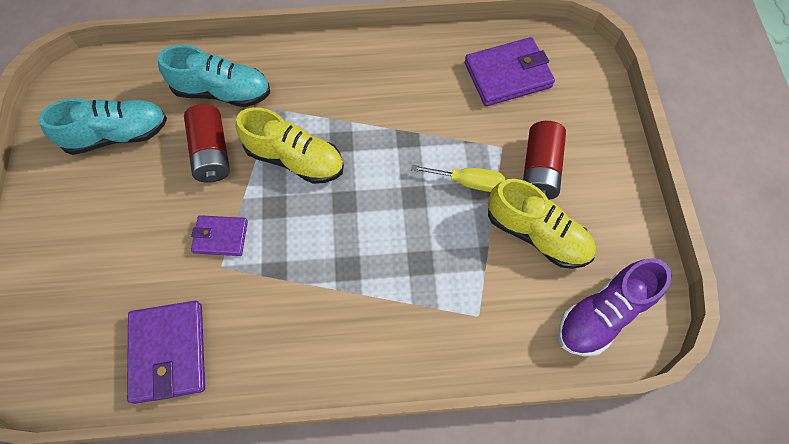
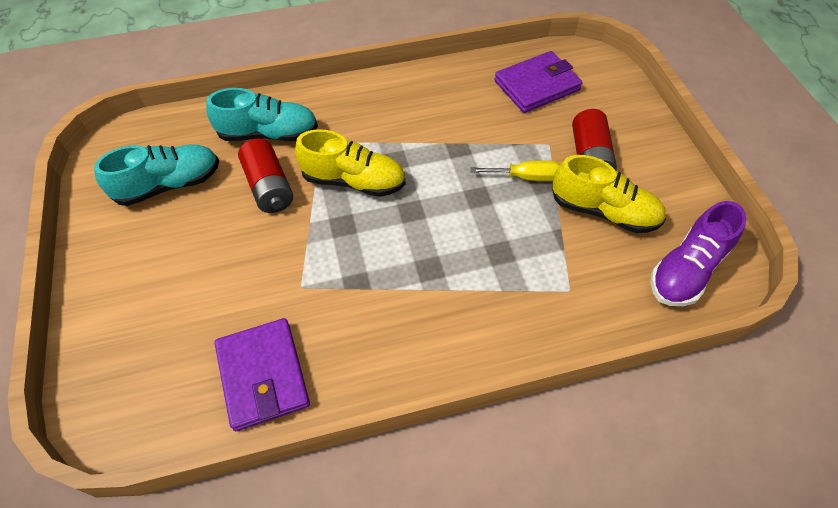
camera: 10 degrees left, 10 degrees down
(220, 237) = (294, 260): purple wallet -> none

